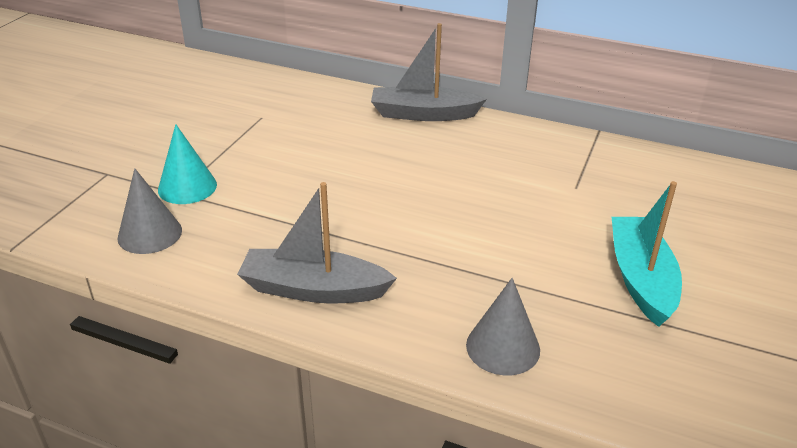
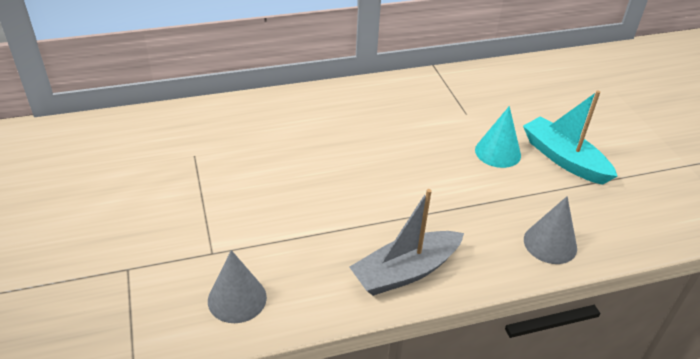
camera: 40 degrees left, 5 degrees up
(187, 187) = (214, 244): turquoise cone -> turquoise cone (497, 152)
(423, 114) = (312, 100): grey boat -> none

